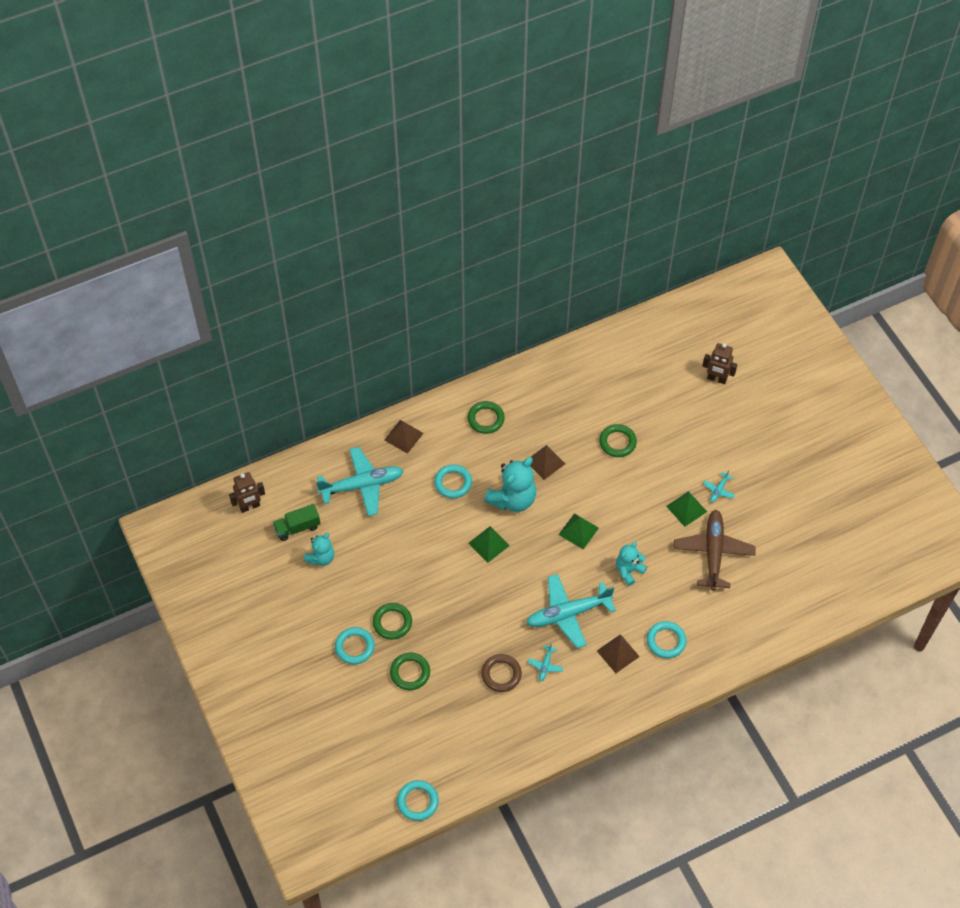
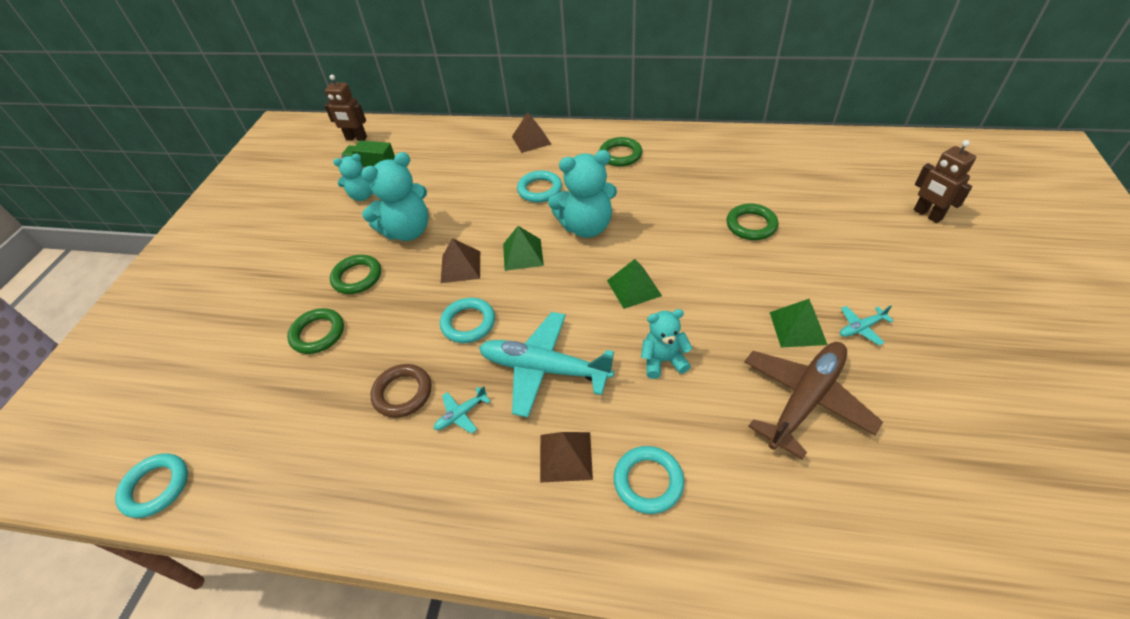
camera: 40 degrees right, 10 degrees down
(355, 647) = (300, 280): turquoise ring -> turquoise ring (468, 323)
(361, 485) = (457, 159): turquoise plane -> none
(389, 569) = (407, 231): none -> turquoise teddy bear
(545, 462) = (650, 210): brown pyramid -> brown pyramid (461, 266)

